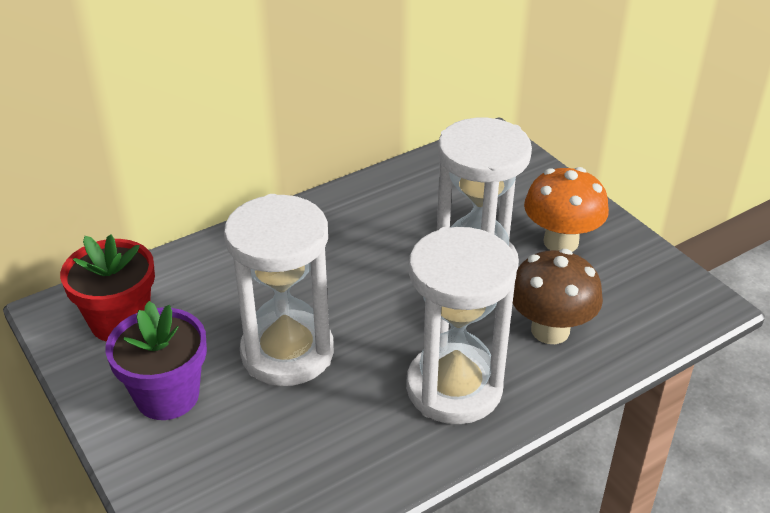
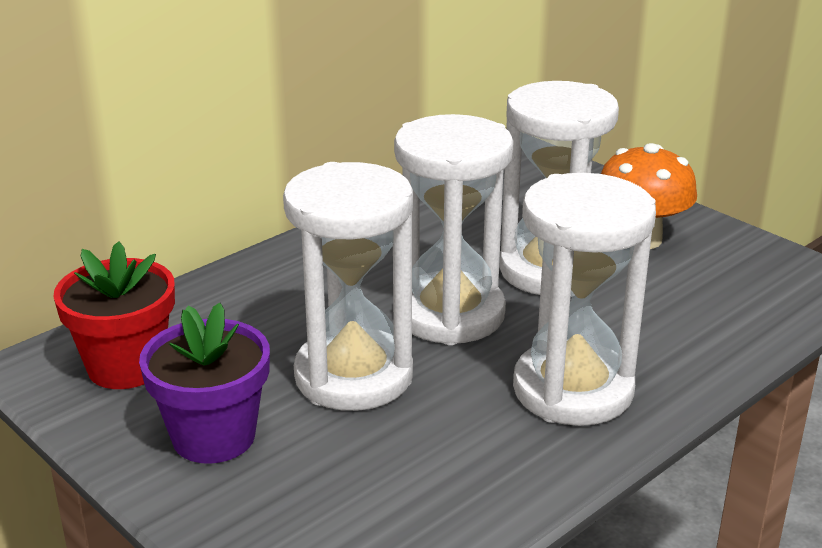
camera: 10 degrees left, 10 degrees down
(380, 301) = (450, 314): none -> white hourglass
(550, 330) = (663, 322): brown mushroom -> none

